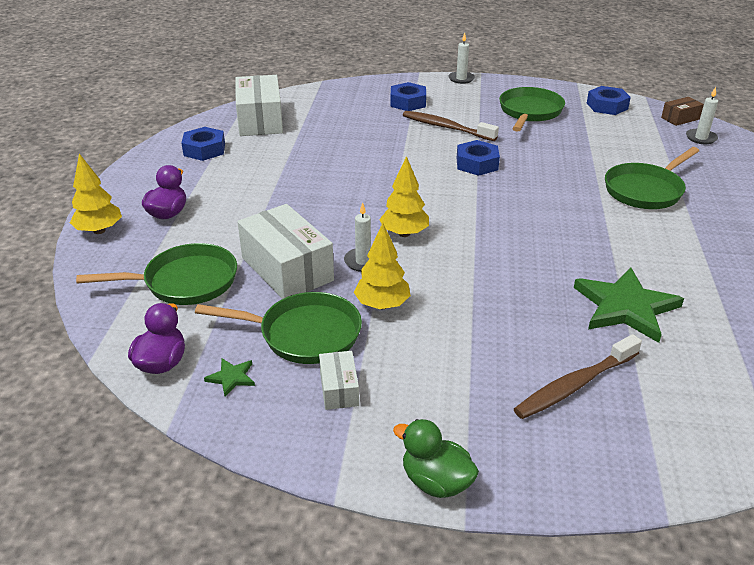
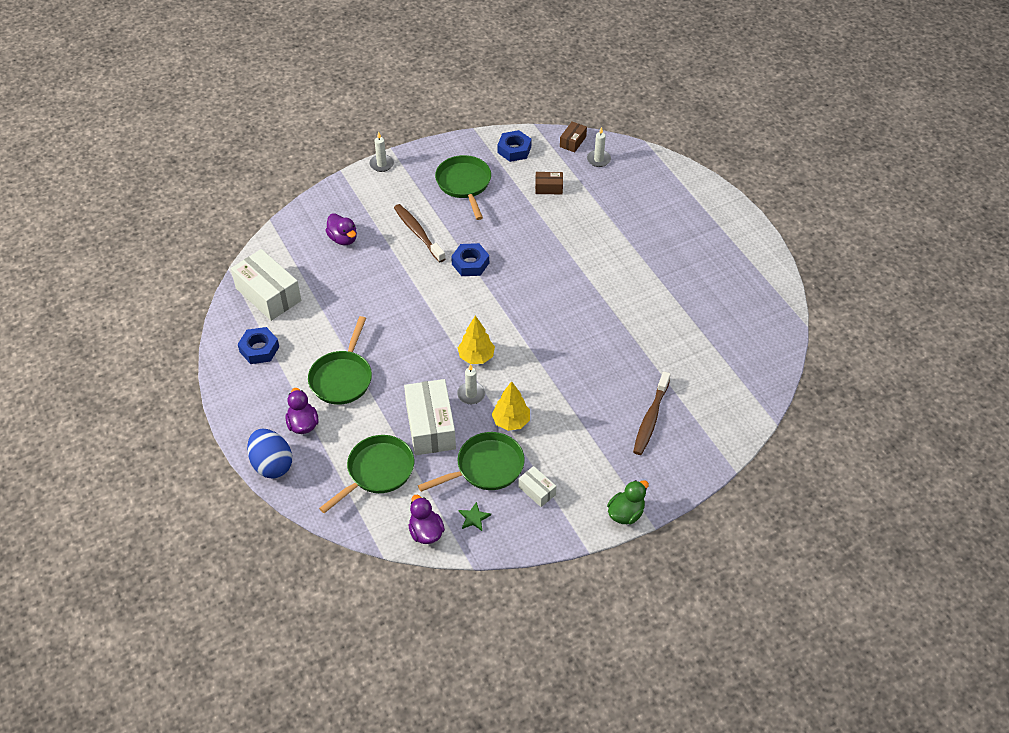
camera: 35 degrees left, 15 degrees up
(99, 230) = (272, 464): yellow tree -> blue egg
(287, 269) = (430, 426): white box -> white box turned 60 degrees clockwise
(370, 109) = (343, 239): none -> purple duck
(408, 102) = (364, 216): blue nut -> none
(436, 482) = (626, 513): green duck -> green duck turned 135 degrees clockwise
(446, 127) = (418, 233): brown toothbrush -> brown toothbrush turned 60 degrees clockwise
(621, 140) = (548, 188): none -> brown box
(625, 307) = (643, 348): green star -> none
(645, 190) = (595, 236): green pan -> green pan (342, 378)

